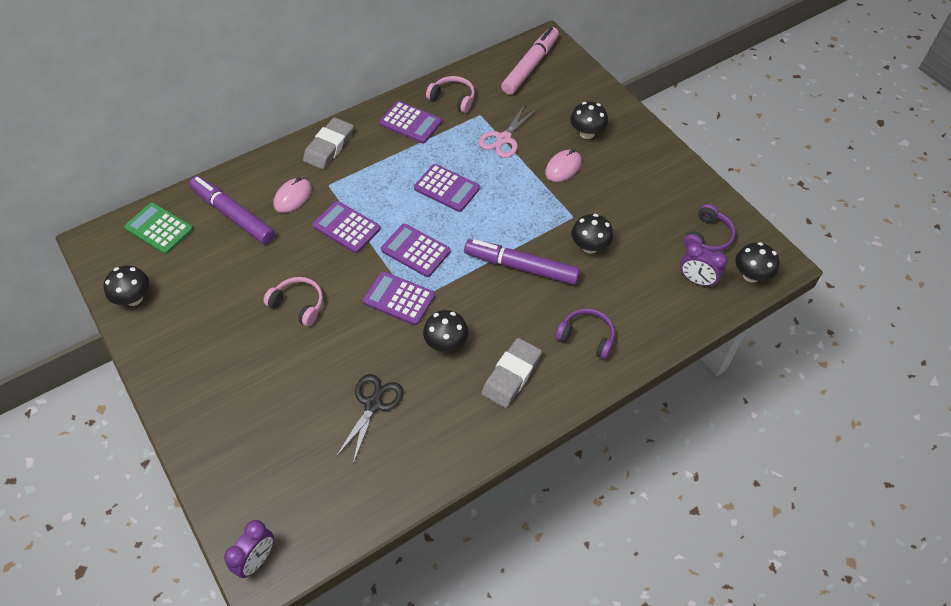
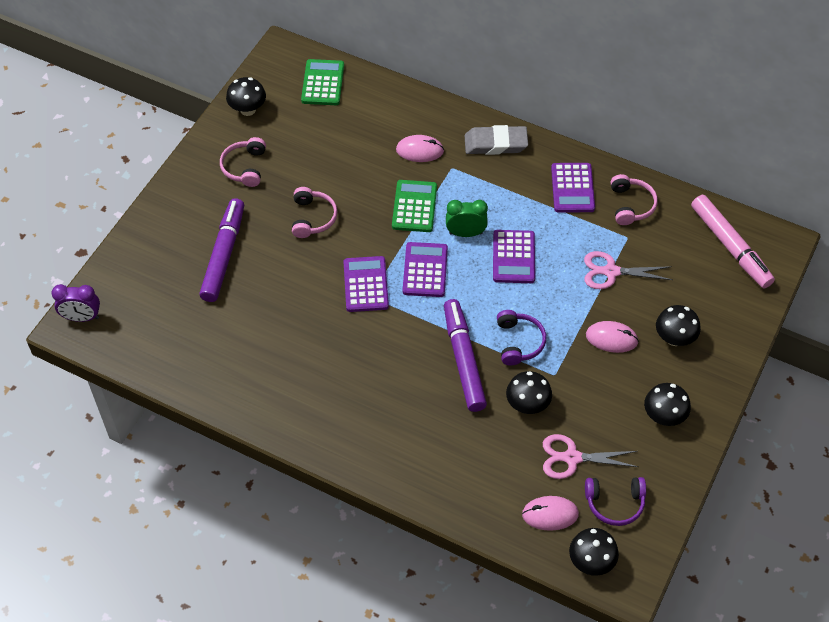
camera: 60 degrees right, 0 degrees up
(197, 331) = (245, 167): none -> pink headphones
(233, 215) = (371, 122): purple marker -> purple marker (223, 255)
(346, 227) = (414, 206): purple calculator -> green calculator
(373, 404) = (252, 321): black scissors -> none
(400, 207) = (465, 233): none -> green clock
(446, 343) = (343, 342): black mushroom -> black mushroom (664, 416)
(511, 375) = (342, 407): grey eraser -> none
(530, 66) = (730, 246): pink marker -> pink marker turned 60 degrees clockwise
(586, 337) = (420, 447): purple headphones -> purple headphones (519, 342)
(654, 242) = (572, 458): none -> pink scissors
(696, 280) = (550, 514): purple clock -> pink mouse

